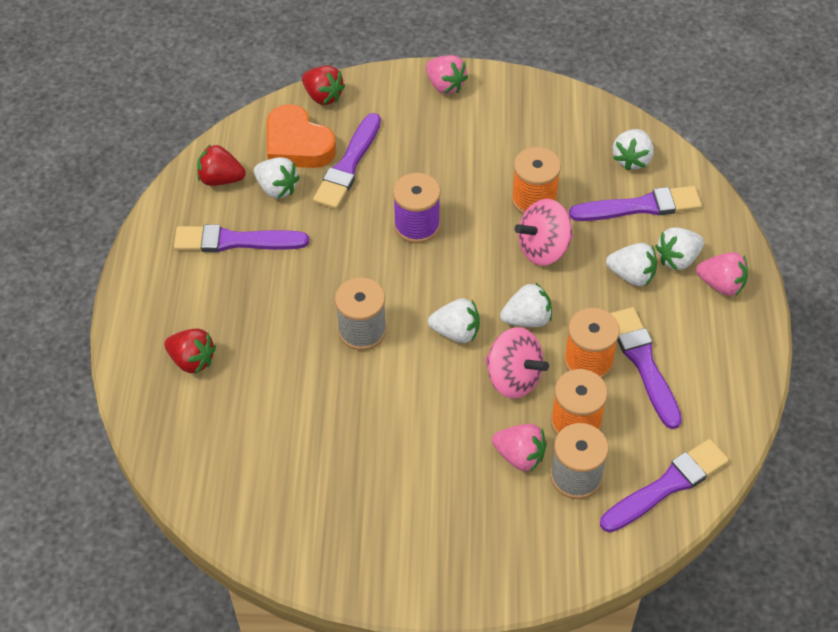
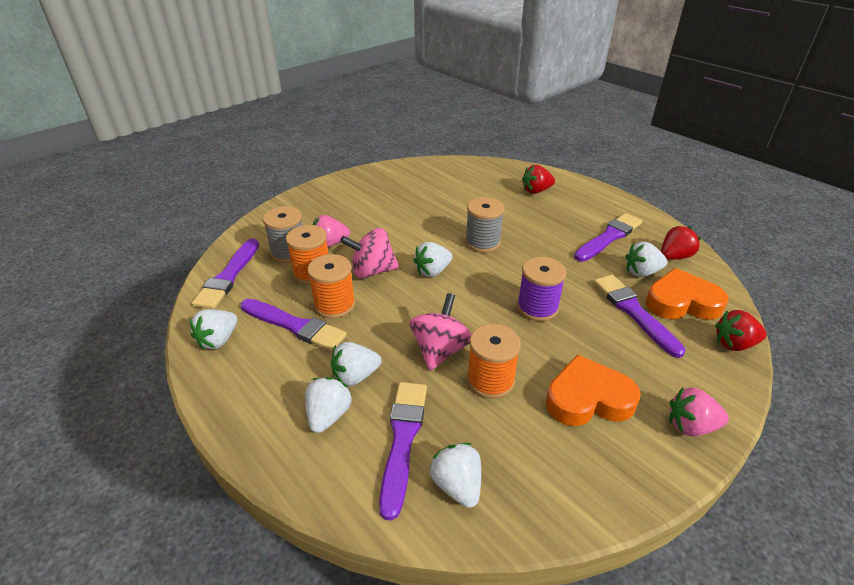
camera: 135 degrees right, 15 degrees down
(483, 142) = (588, 398): none -> orange heart
(527, 319) = (399, 303): white strawberry -> white strawberry (218, 340)
(640, 206) = (403, 440): purple brush -> purple brush turned 150 degrees clockwise
(721, 285) = (273, 419): pink strawberry -> none

